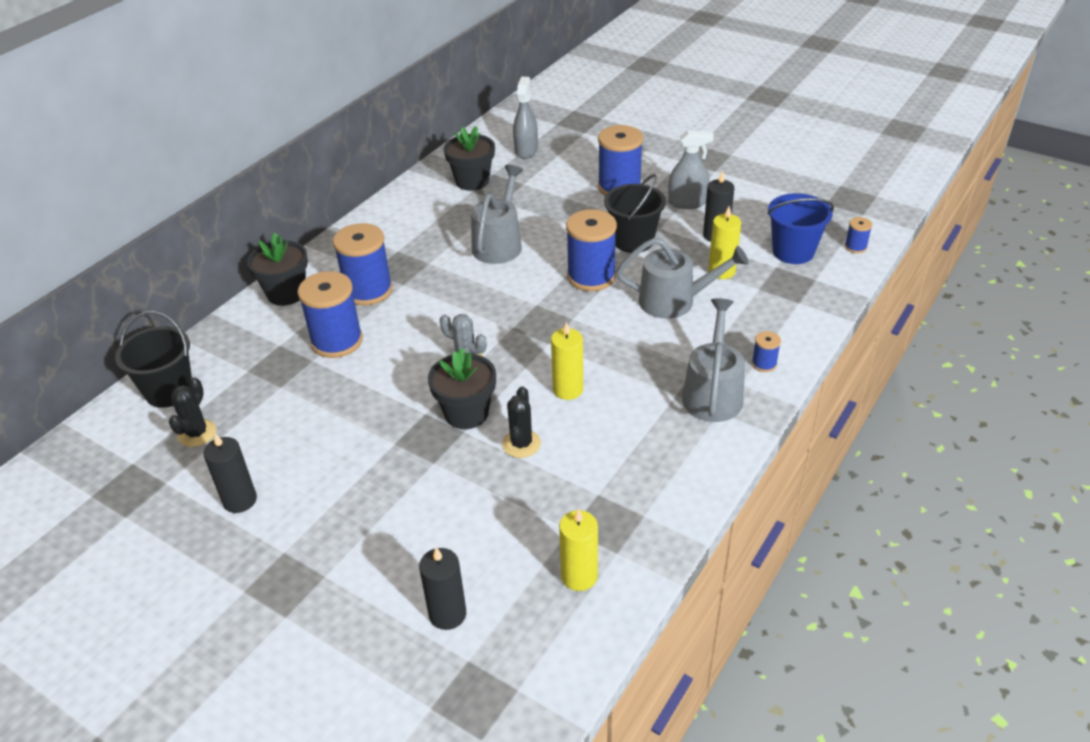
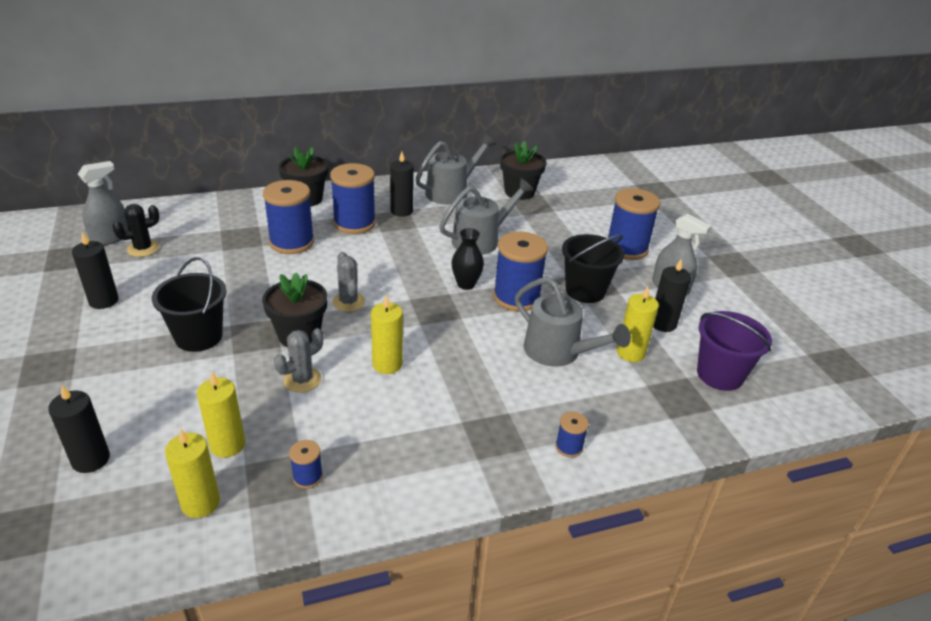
camera: 35 degrees right, 5 degrees down
(169, 391) = (166, 217): black bucket -> black bucket (199, 337)
(394, 255) = (401, 211): none -> black candle
(521, 444) = (302, 380): black cactus -> grey cactus
(526, 150) = (587, 190): grey spray bottle -> grey spray bottle (110, 237)
(537, 527) = (227, 445): none -> yellow candle
(539, 289) = (466, 284): none -> black vase
(713, 393) = (493, 440): grey watering can -> grey watering can (452, 192)
(793, 252) = (719, 375): blue bucket -> purple bucket
(855, 247) = (791, 405): blue spool -> blue spool (307, 477)

